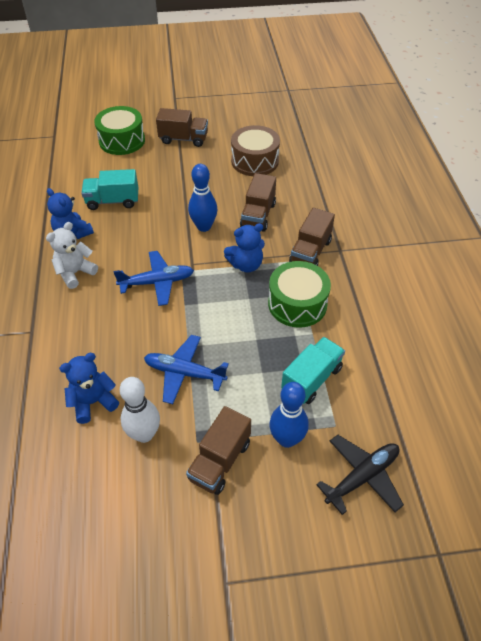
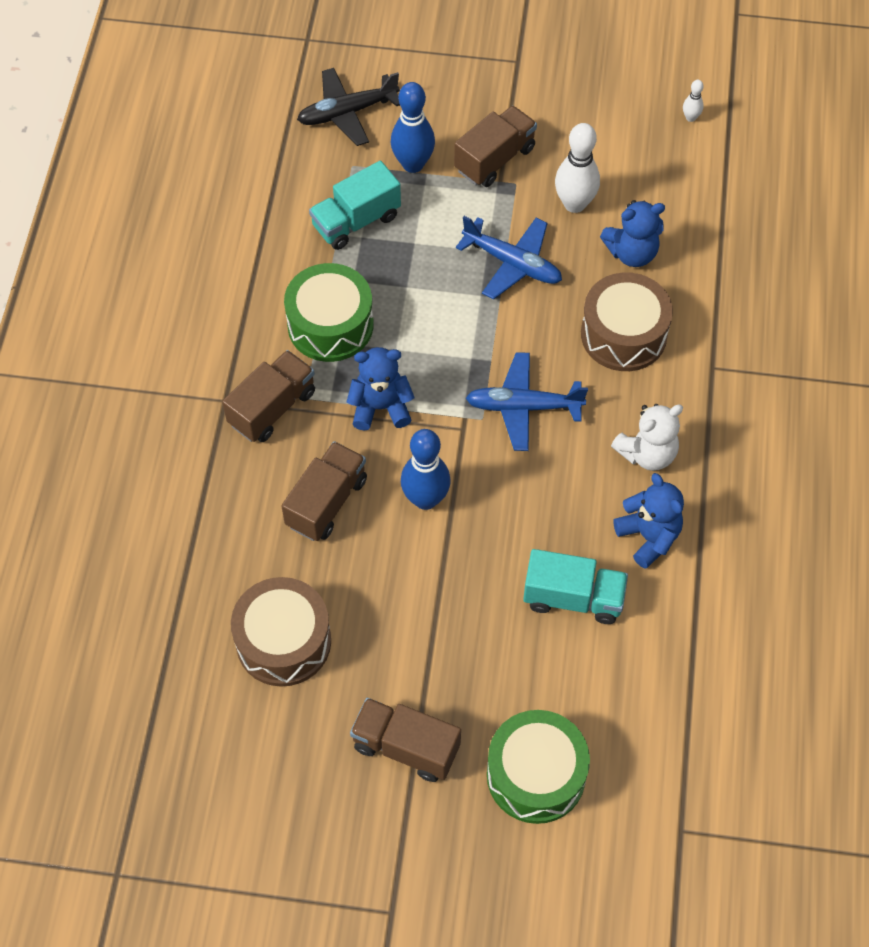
camera: 165 degrees left, 10 degrees up
(43, 554) = (690, 118): none -> white bowling pin
(95, 340) = (623, 334): none -> brown drum

